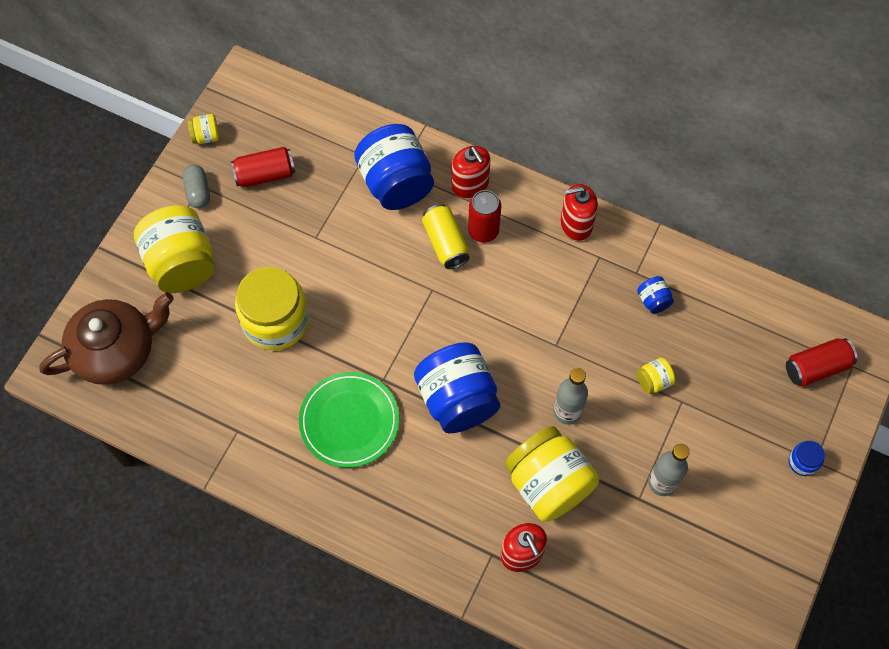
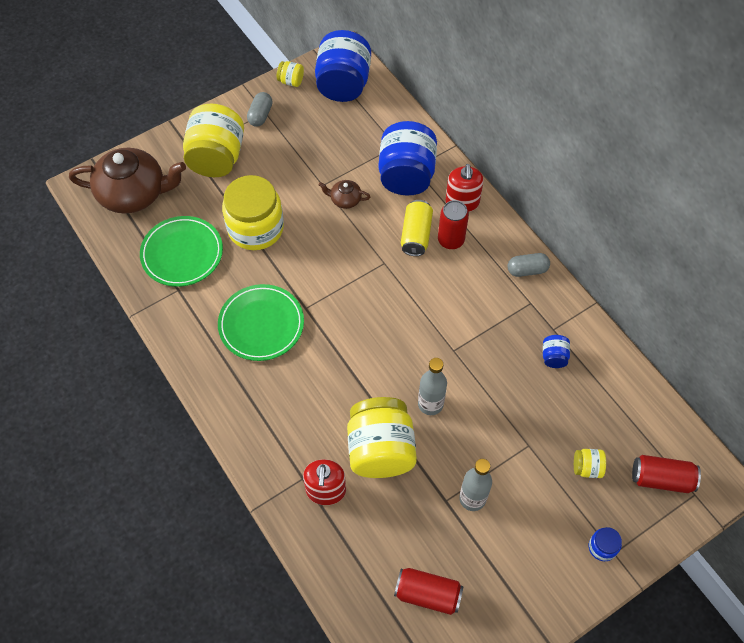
camera: 30 degrees right, 5 degrees down
(215, 389) = (182, 253): none -> green plate
(265, 175) = (315, 126): red can -> red can (427, 594)
(349, 242) = (345, 199): none -> brown teapot
(457, 399) = (351, 351): blue jar -> blue jar (343, 84)
(576, 224) = (527, 270): red soap dispenser -> grey capsule
(653, 381) = (515, 417): yellow jar -> yellow jar (587, 467)

